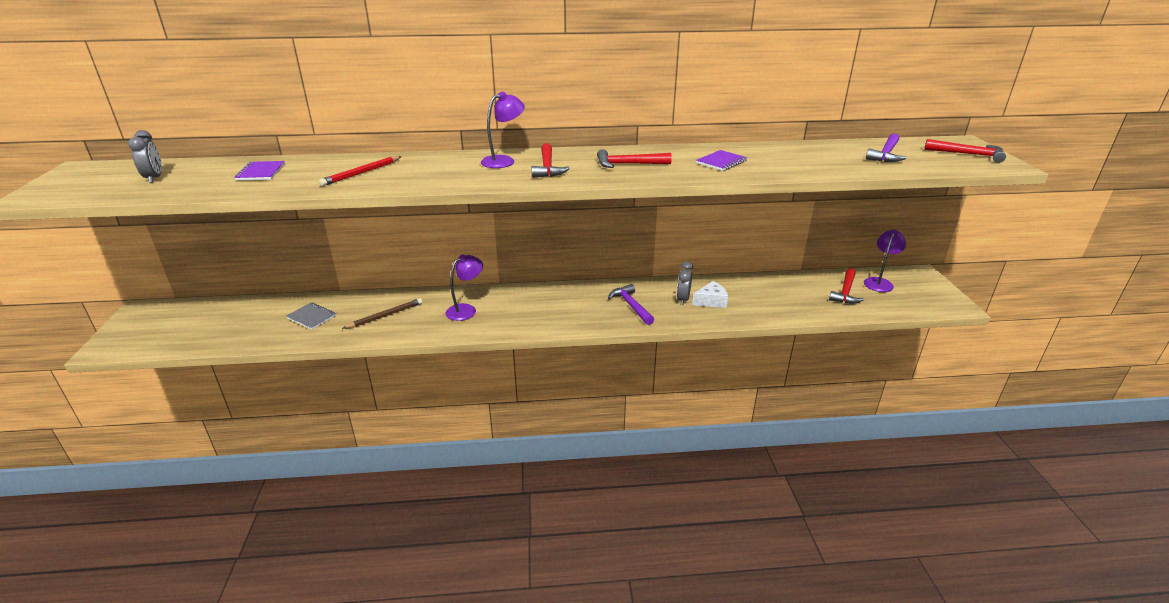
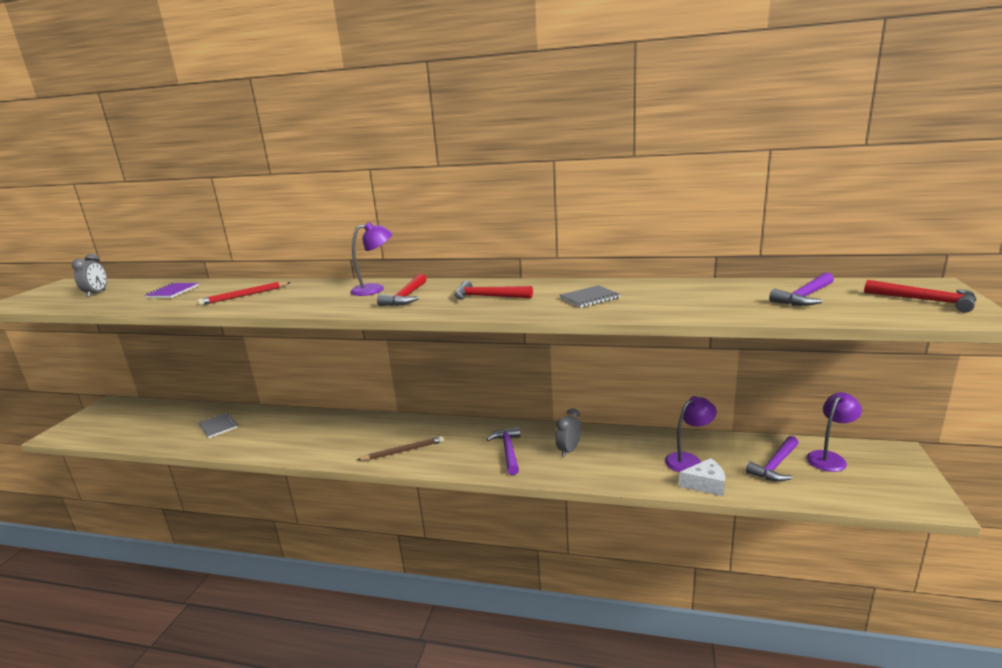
camera: 20 degrees right, 10 degrees down
(385, 315) = (276, 432): brown pencil -> brown pencil (403, 451)
(466, 310) = (348, 435): purple lamp -> purple lamp (688, 460)
(711, 301) = (599, 456): white cheese -> white cheese (705, 484)
(721, 162) = (589, 298): purple notebook -> grey notebook
(845, 292) = (775, 465): red hammer -> purple hammer

